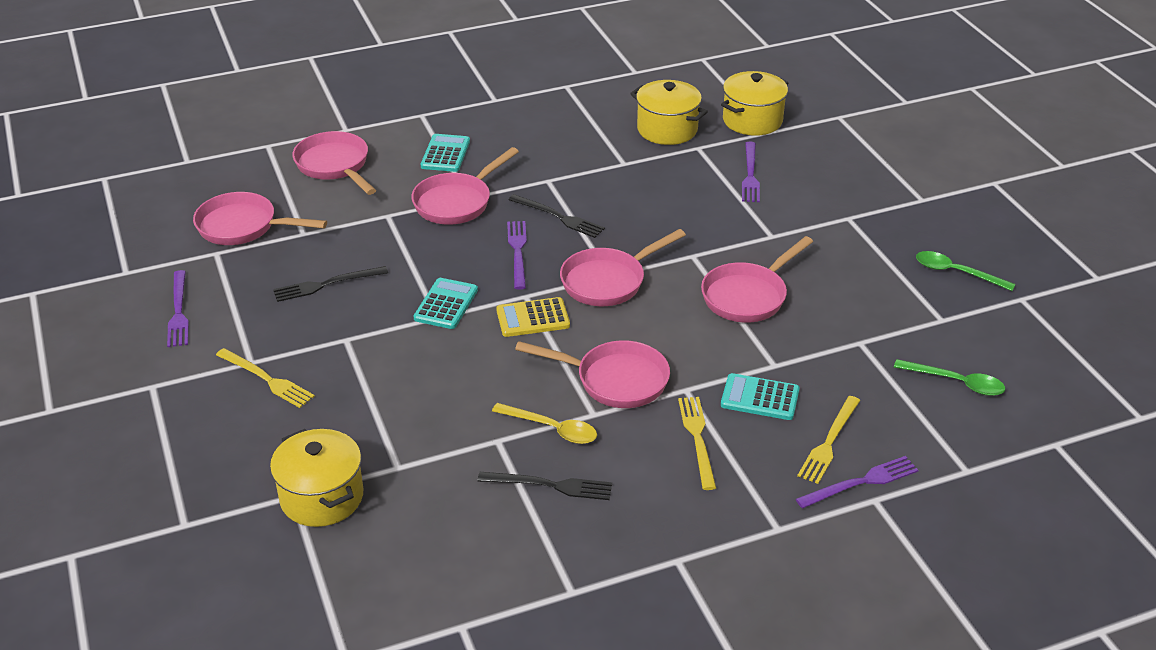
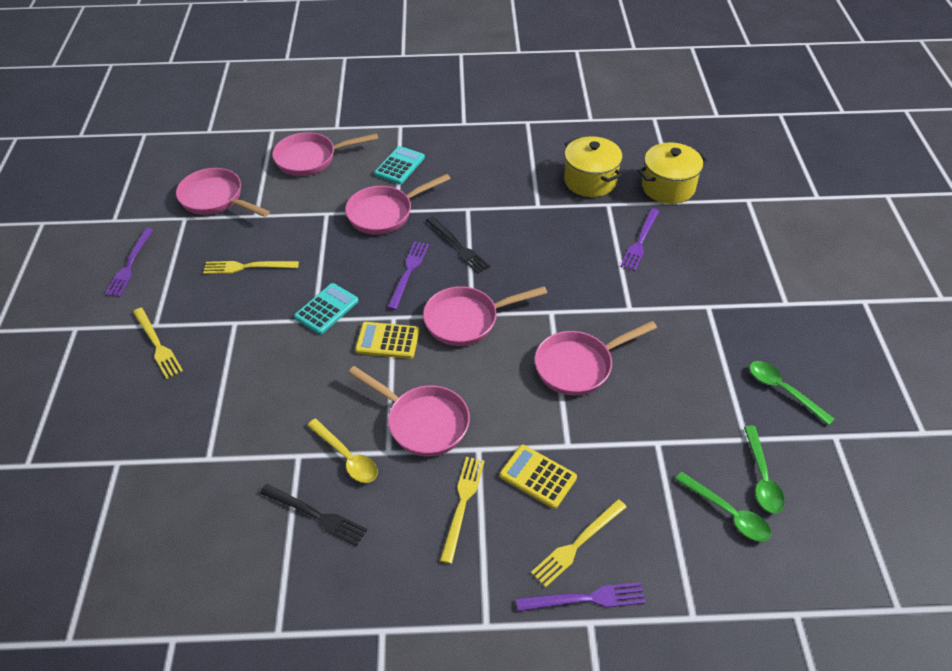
camera: 20 degrees right, 10 degrees up
(322, 497) = (136, 470): yellow pot -> none
(326, 284) = (247, 267): black fork -> yellow fork
(335, 166) = (311, 159): pink pan -> pink pan turned 90 degrees counterclockwise
(760, 398) = (538, 477): turquoise calculator -> yellow calculator
(972, 347) = (762, 477): none -> green spoon

